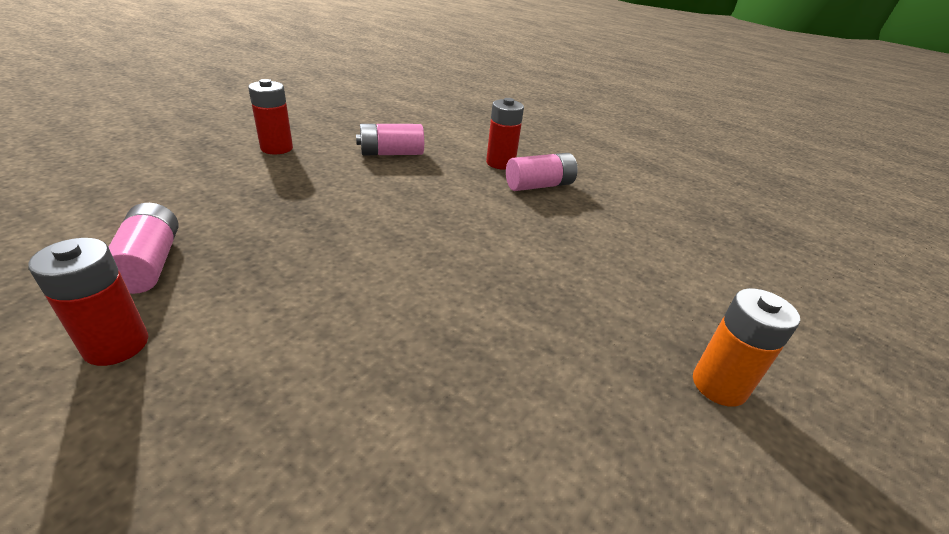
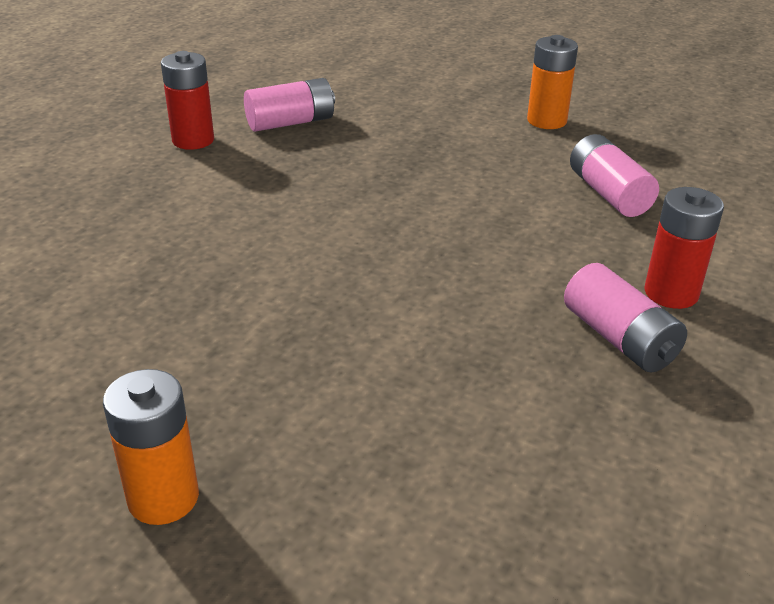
camera: 85 degrees right, 0 degrees up
(277, 148) = (546, 121): red battery -> orange battery

